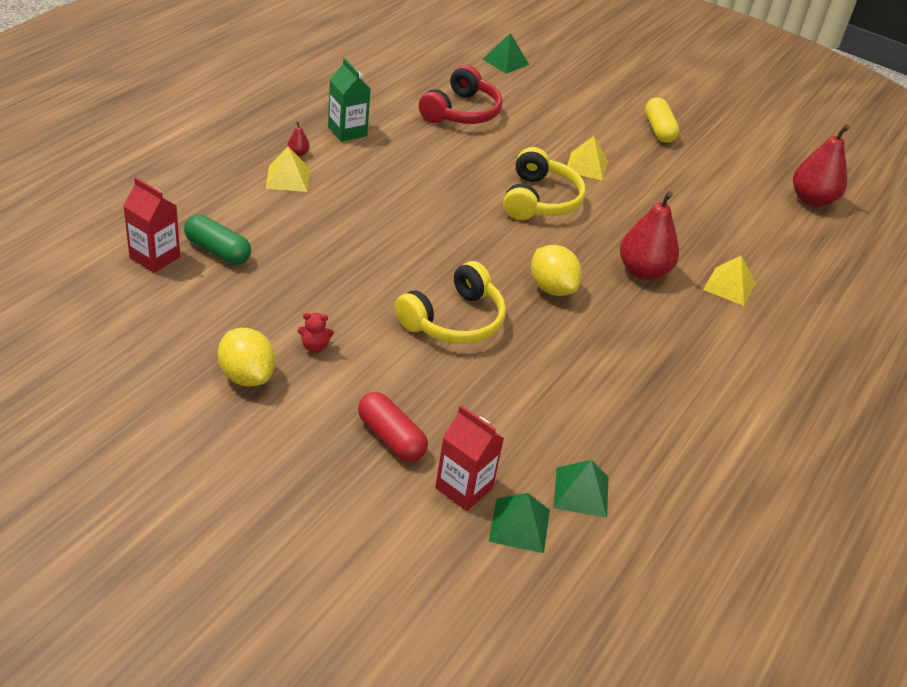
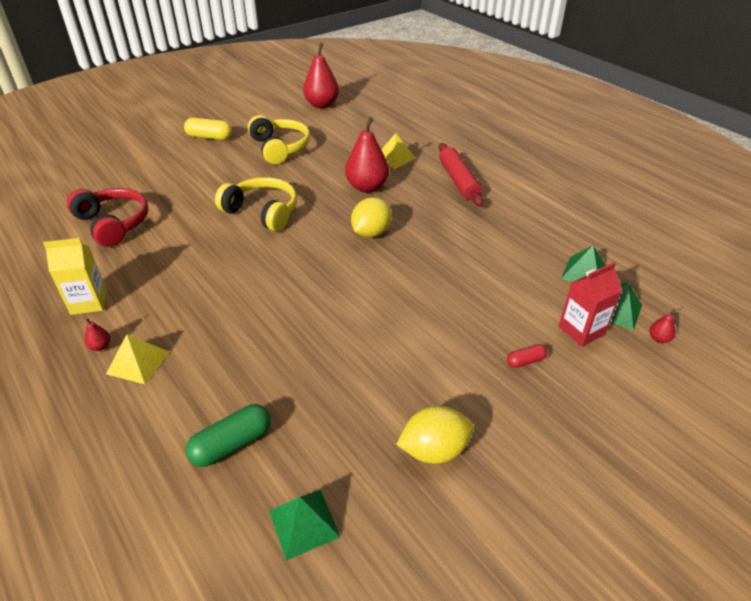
camera: 65 degrees left, 0 degrees up
(155, 257) = (217, 508): red carton -> none
(314, 346) = (404, 390): red teddy bear -> none
(347, 131) = (89, 302): green carton -> yellow carton
(391, 438) = (525, 361): red capsule -> red capsule, size x0.56
(454, 320) = (393, 293): yellow headphones -> yellow headphones (280, 148)
(483, 567) = (659, 338): none -> red pear
(505, 62) = (58, 182): green pyramid -> green pyramid (304, 523)
(551, 288) = (371, 233): yellow lemon -> yellow lemon turned 45 degrees counterclockwise
(586, 166) = (232, 179): yellow pyramid -> none
(717, 353) = (458, 181): none -> red rolling pin

